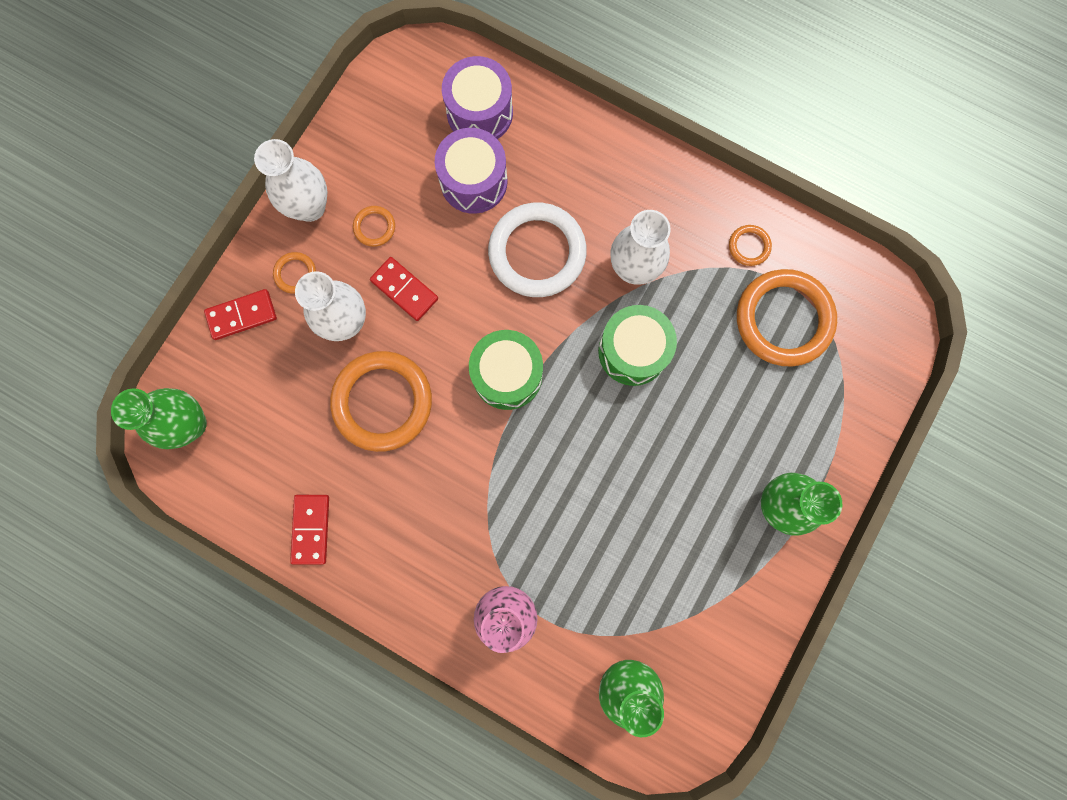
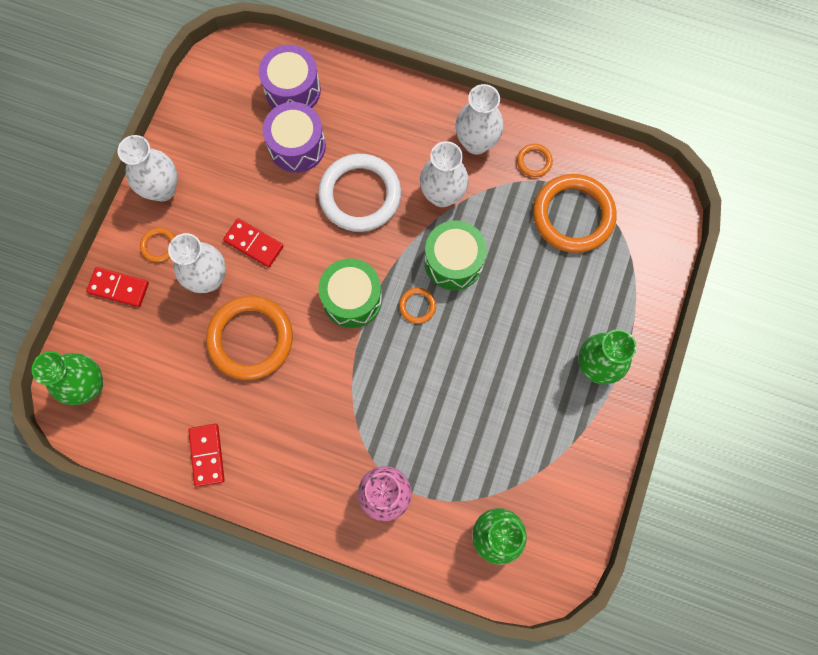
camera: 10 degrees left, 5 degrees down
(242, 315) = (119, 288): red domino -> red domino turned 45 degrees clockwise
(374, 227) = (220, 197): orange ring -> orange ring (417, 306)
(684, 212) = (476, 142): none -> white vase

